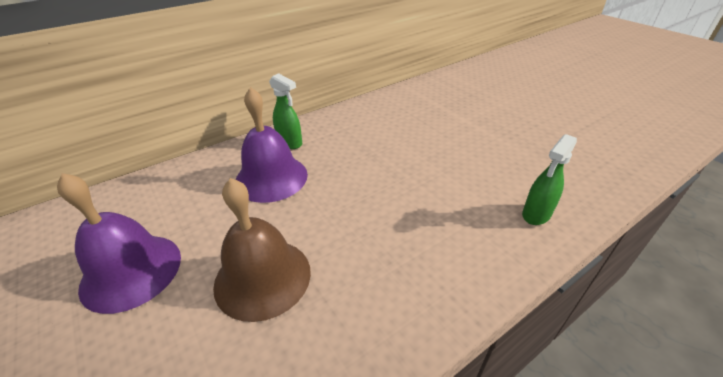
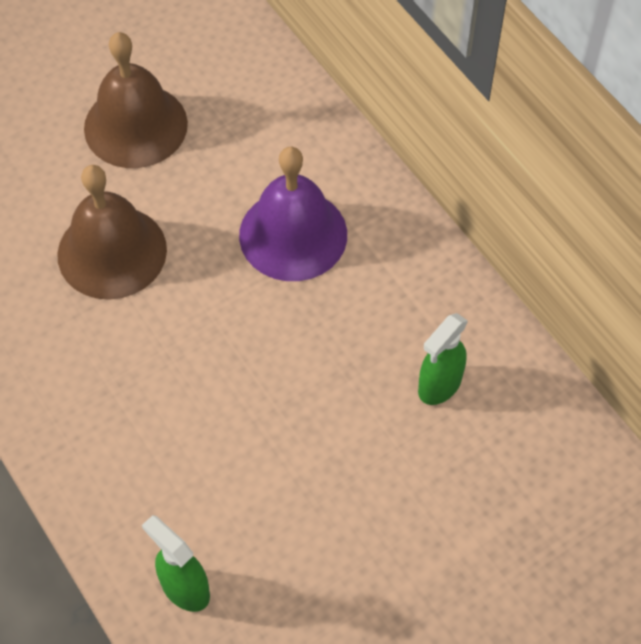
camera: 90 degrees right, 20 degrees up
(131, 271) = (135, 125): purple bell -> brown bell
(290, 143) = (386, 248): green spray bottle -> green spray bottle (439, 385)

